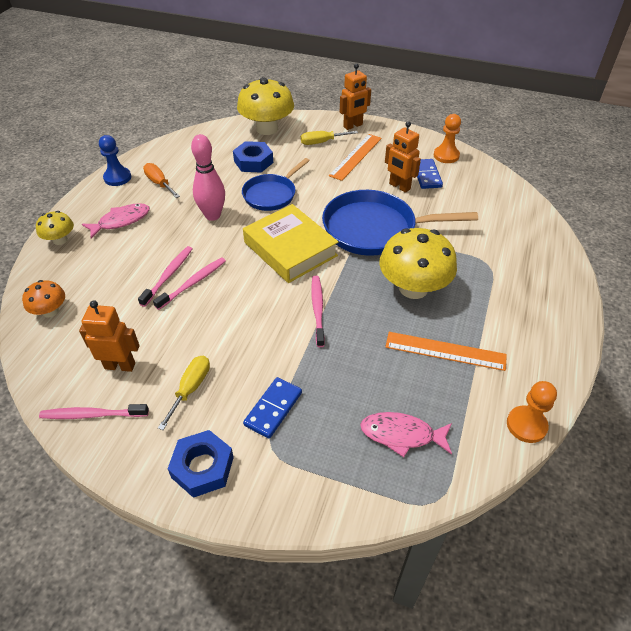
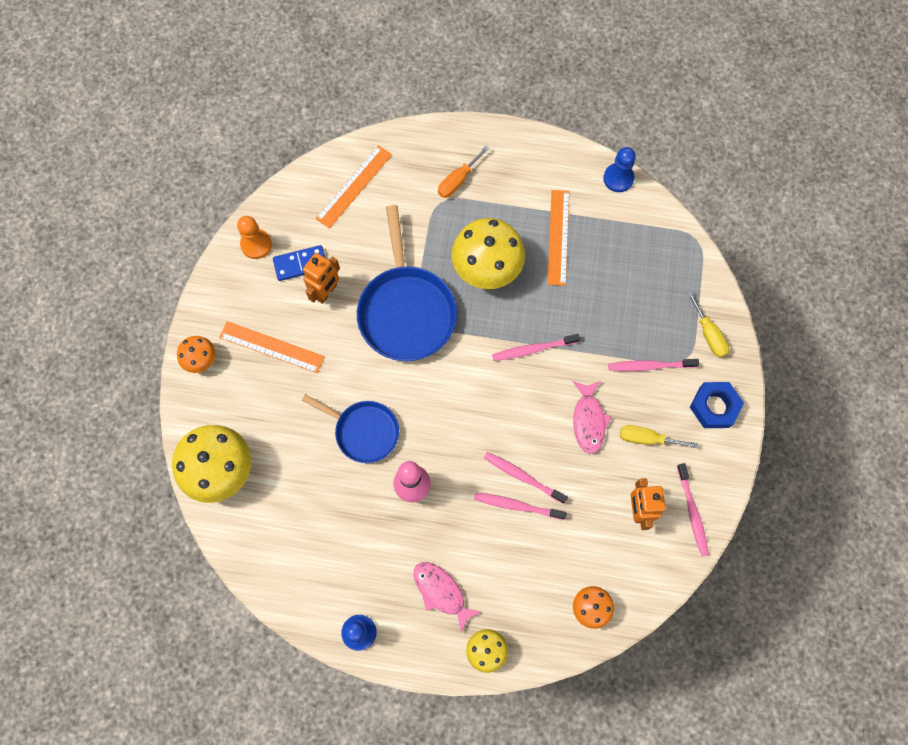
camera: 100 degrees left, 25 degrees up
(159, 183) = (362, 573): orange screwdriver -> orange screwdriver (458, 180)
(253, 162) = (300, 468): blue nut -> none
(273, 409) = (649, 366): blue domino -> pink toothbrush
(290, 249) = (453, 391): yellow book -> none
(322, 142) = (244, 392): yellow screwdriver -> yellow screwdriver (708, 334)
(353, 126) = (200, 359): orange robot -> orange mushroom
(401, 434) = (649, 266): pink fish -> pink fish (588, 420)
(503, 211) = (354, 186): none -> orange ruler
(526, 425) = (618, 178): orange pawn -> blue pawn

